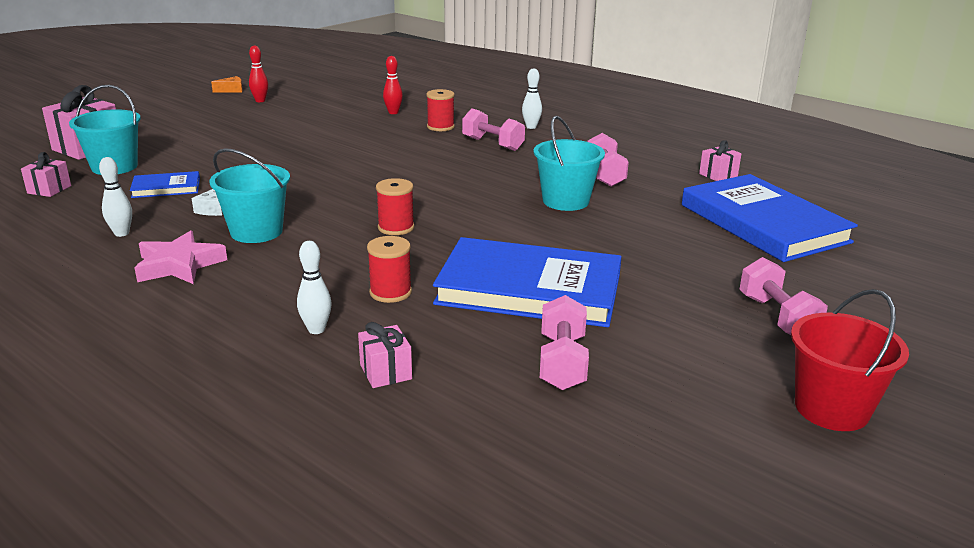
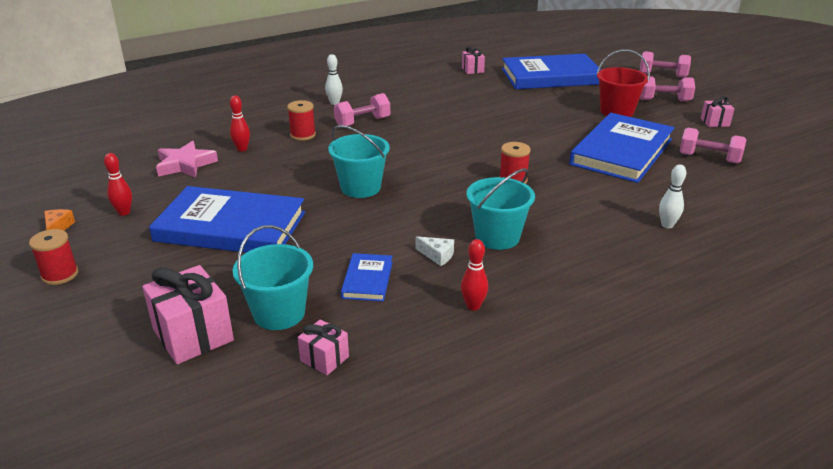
camera: 70 degrees left, 5 degrees up
(121, 233) = (473, 306): white bowling pin -> red bowling pin
(179, 265) = (552, 276): pink star -> pink star (185, 164)
(247, 132) = (231, 226): none -> blue book
(385, 372) = (720, 208): pink gift -> pink gift (715, 122)
(390, 292) = (618, 194): red spool -> red spool (60, 275)
(565, 201) = (492, 118): turquoise bucket -> turquoise bucket (360, 187)
(605, 175) = (452, 99): pink dumbbell -> pink dumbbell (662, 75)
(831, 409) = (748, 111): red bucket -> red bucket (617, 111)

